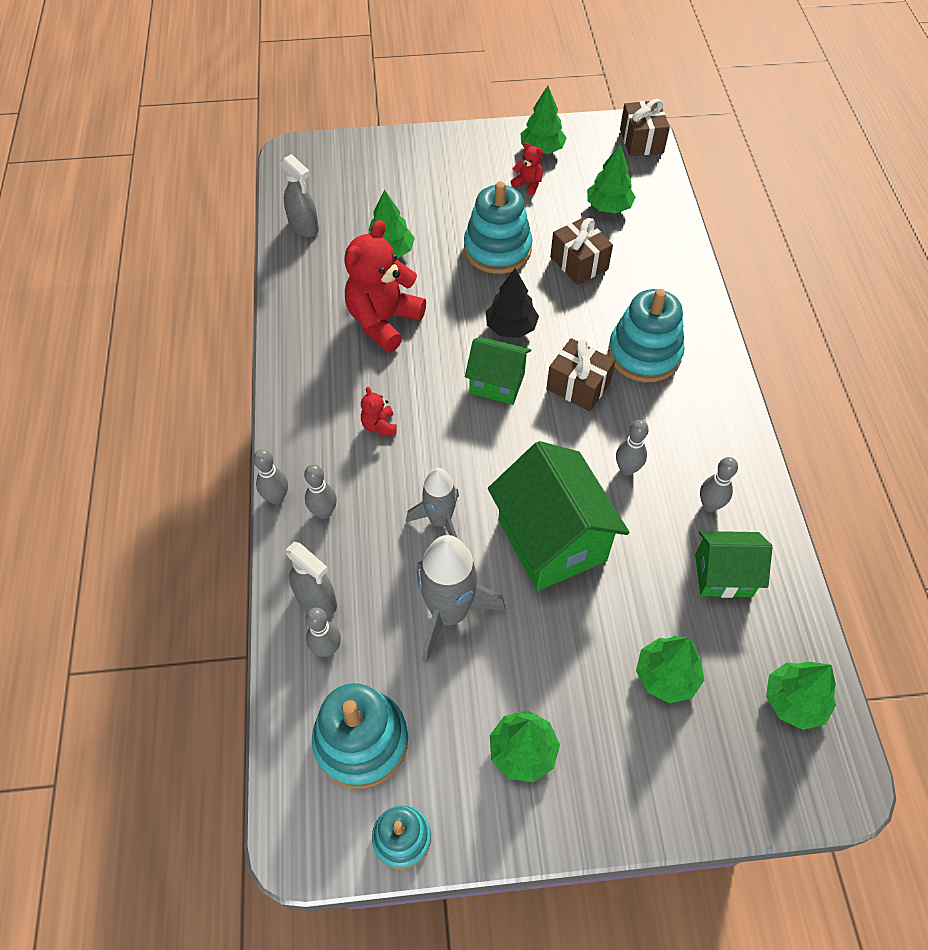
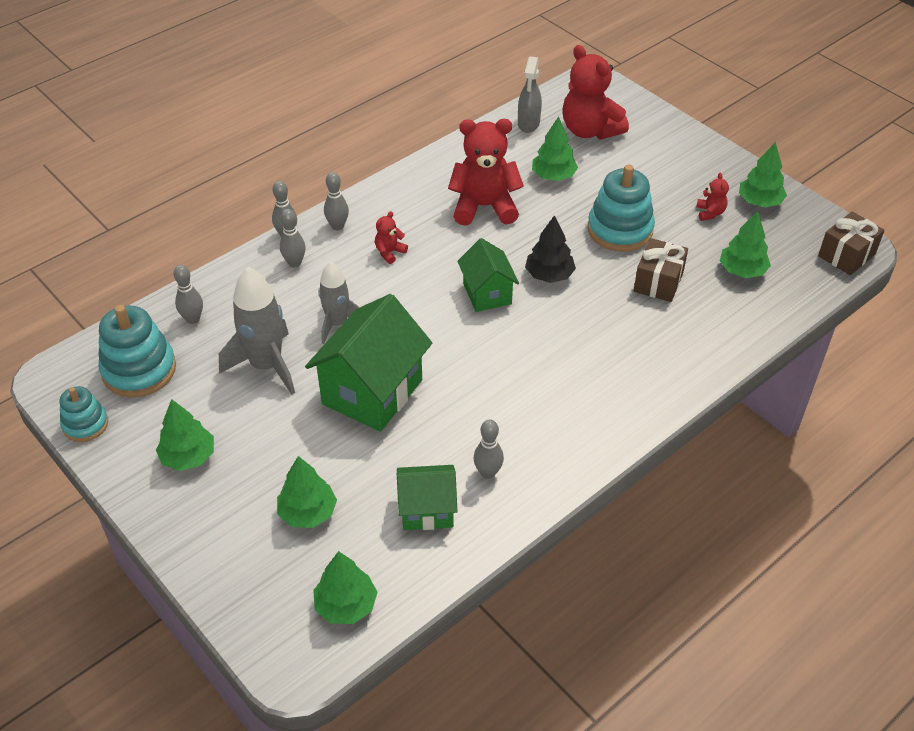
camera: 55 degrees right, 10 degrees down
(317, 600) = (224, 295): grey spray bottle -> none
(355, 193) = (590, 130): none -> red teddy bear
(578, 386) = (530, 340): brown gift -> none
(627, 469) = (476, 406): grey bowling pin -> grey bowling pin (337, 226)
(644, 354) = (603, 364): turquoise stacking toy -> none
(723, 575) = (427, 510): green house -> green house turned 60 degrees counterclockwise

